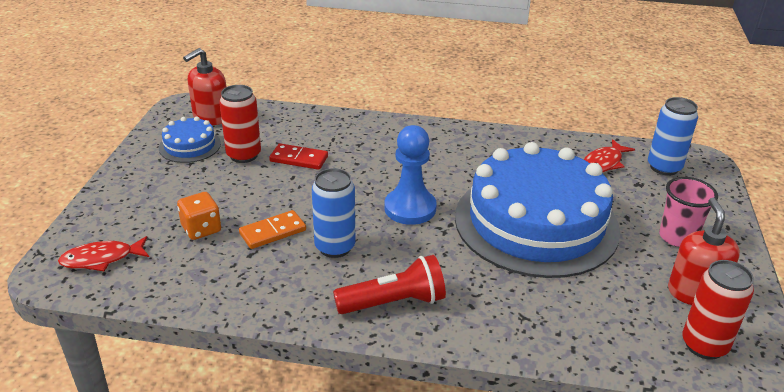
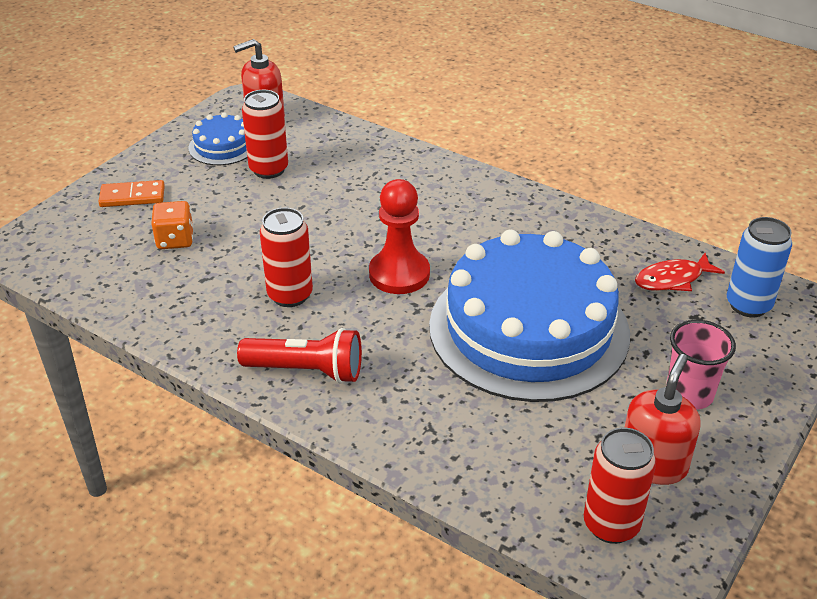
camera: 25 degrees right, 5 degrees up
(101, 259) = (68, 245): red fish -> none
(272, 232) = (240, 261): orange domino -> orange domino (132, 196)
(299, 159) = (322, 188): red domino -> none
(335, 247) = (290, 295): blue can -> red can
(410, 208) = (399, 274): blue pawn -> red pawn

